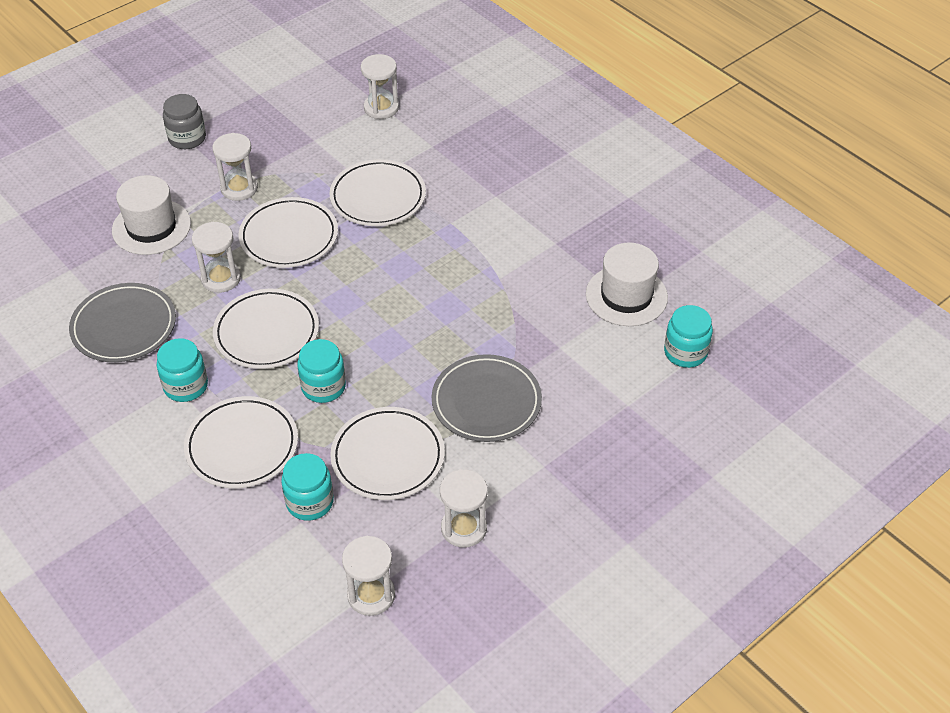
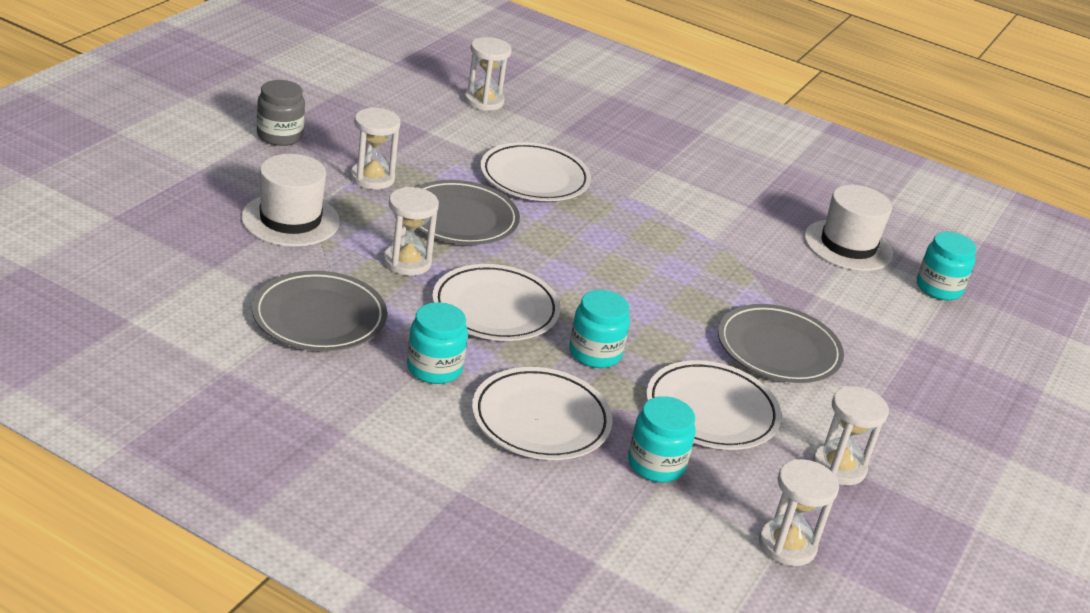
camera: 25 degrees left, 15 degrees down
(289, 236) = (460, 218): white plate -> grey plate

